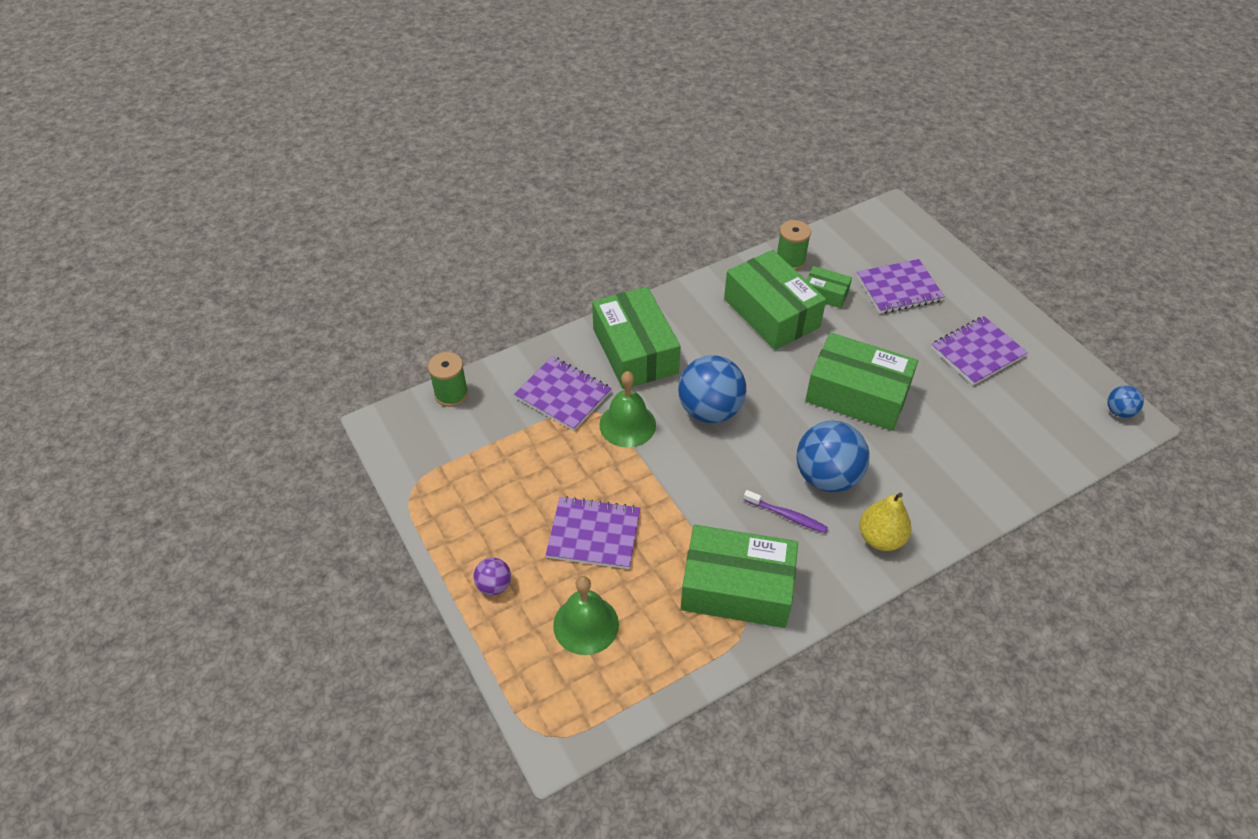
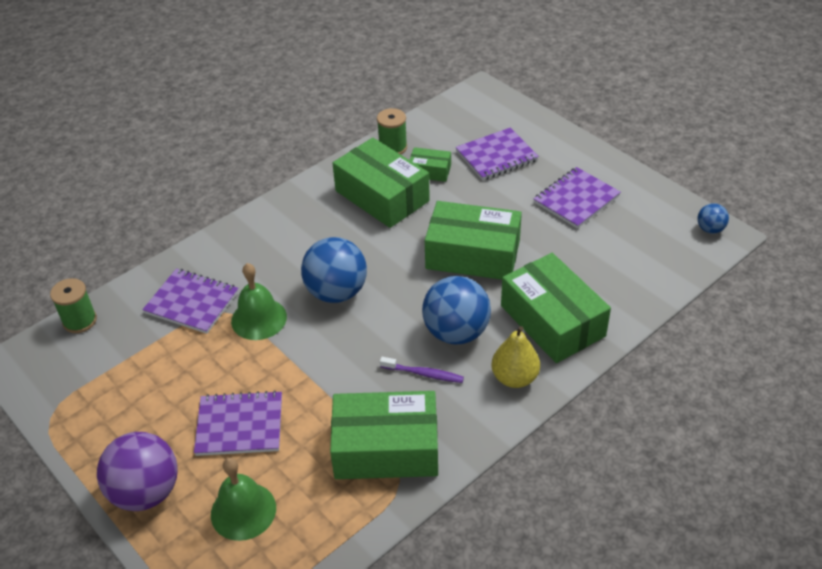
camera: 10 degrees left, 5 degrees down
(494, 585) = (146, 492): purple ball -> purple ball, size x2.05
(635, 351) = (257, 251): green box -> green box (552, 321)

